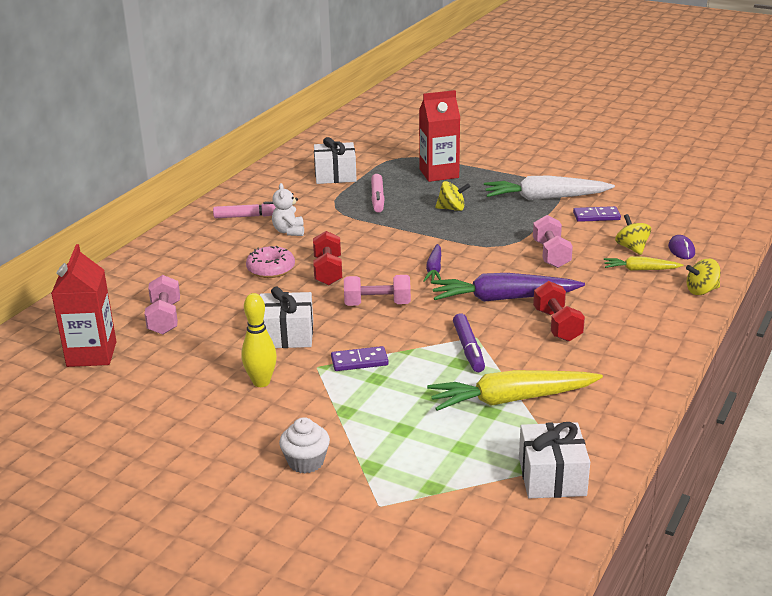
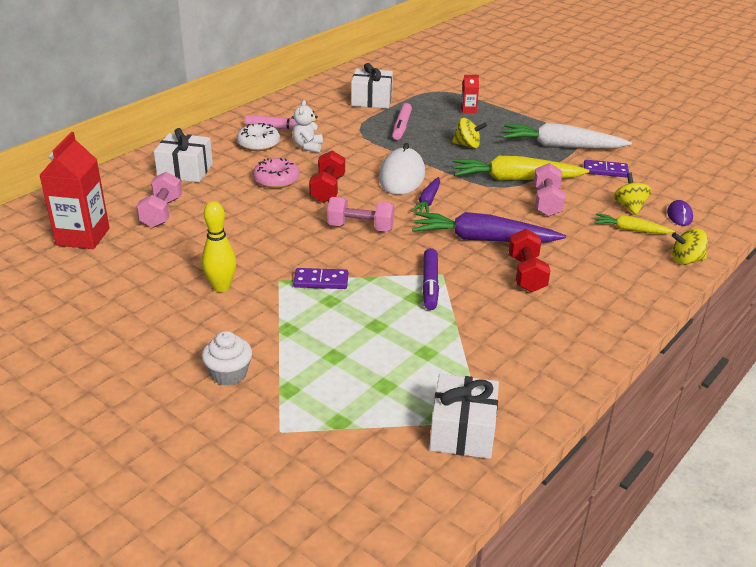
camera: 10 degrees right, 5 degrees up
(235, 235) = (258, 144): none -> white donut
(286, 335) = (264, 245): white gift -> white gift (185, 170)
(398, 248) = (402, 176): none -> white mouse
(439, 173) = (468, 110): red carton -> red carton, size x0.46
(511, 399) = (452, 343): yellow carrot -> yellow carrot (515, 179)

